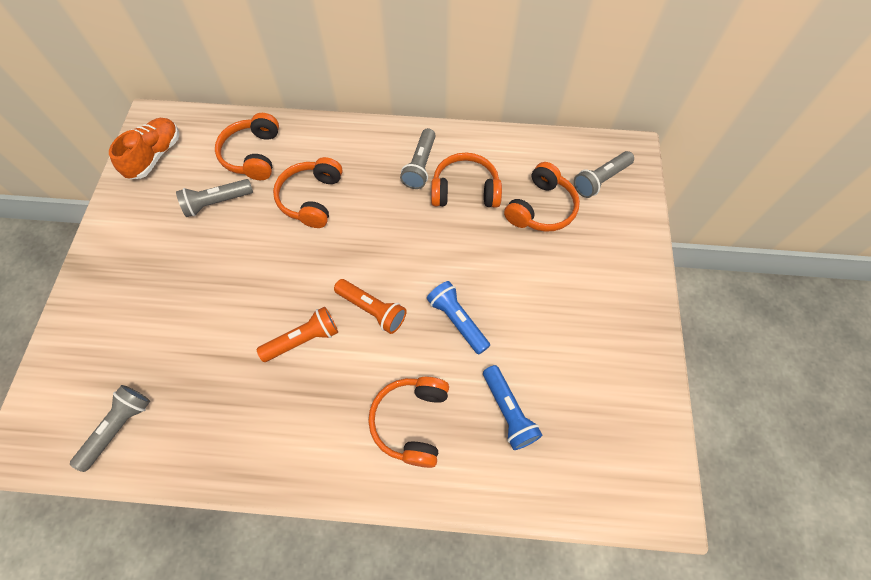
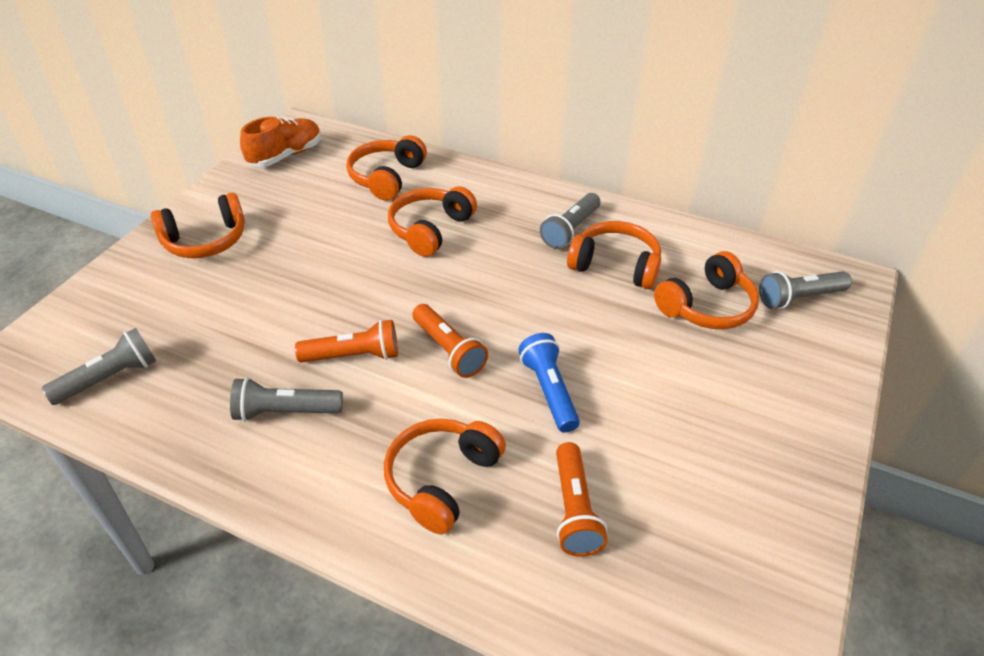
camera: 20 degrees right, 20 degrees down
(129, 268) = (205, 240): none -> orange headphones
(217, 202) = (326, 208): grey flashlight -> grey flashlight (285, 412)
(508, 411) = (574, 509): blue flashlight -> orange flashlight

